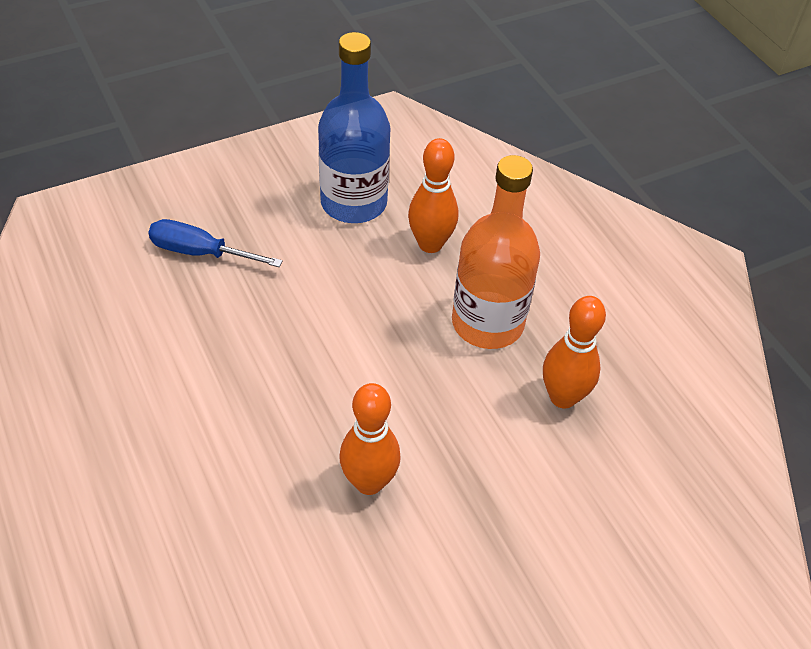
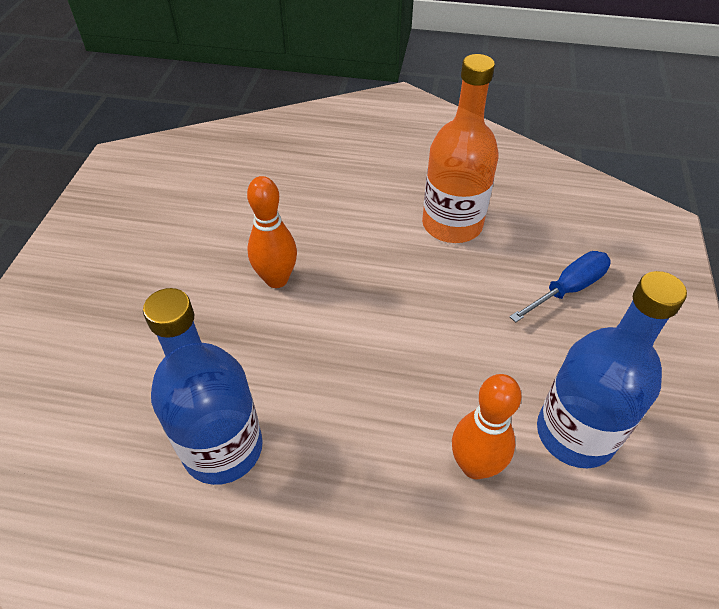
camera: 130 degrees right, 0 degrees up
(487, 323) = (344, 447): orange bottle -> orange bottle (452, 224)
(563, 397) = (223, 448): orange bowling pin -> blue bottle

